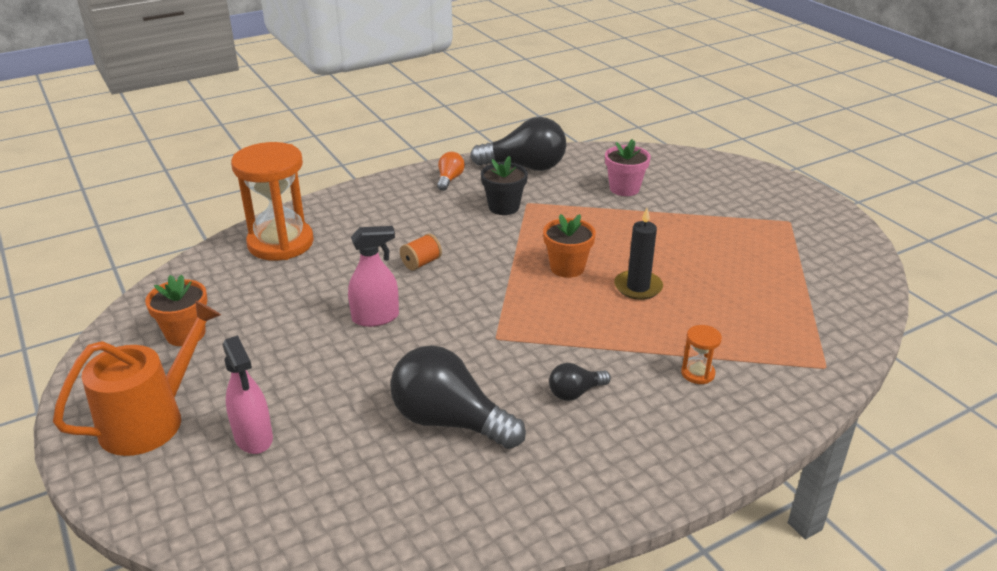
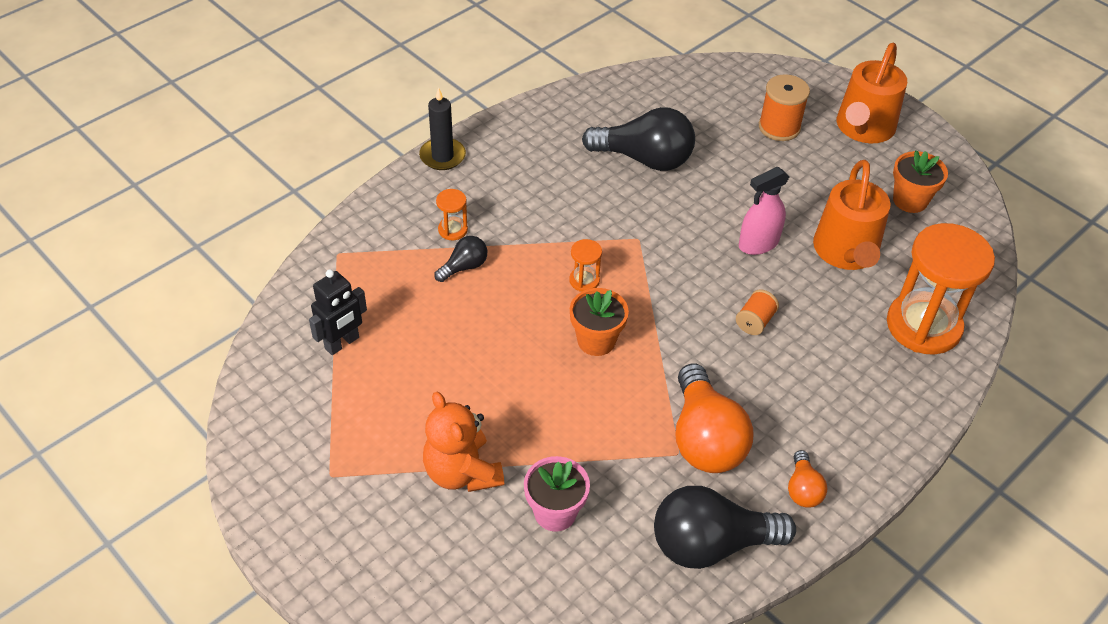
camera: 165 degrees right, 15 degrees up
(253, 437) = (779, 127): pink spray bottle -> orange spool
(296, 299) = (846, 252): none -> orange watering can
(504, 207) = (705, 438): black flower pot -> orange light bulb
(564, 310) = (584, 280): none -> orange hourglass
(575, 392) = (554, 196): black light bulb -> black light bulb (464, 267)
(638, 287) = (515, 324): black candle -> black candle (442, 156)
(689, 212) = (462, 472): none -> orange teddy bear
(800, 293) = (342, 343): none -> black robot

